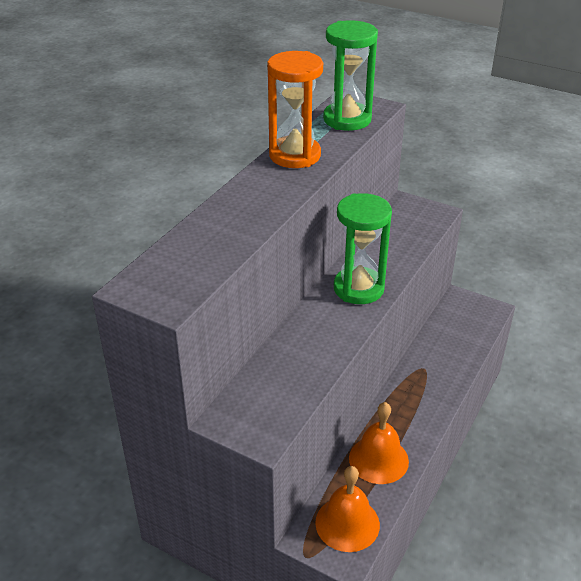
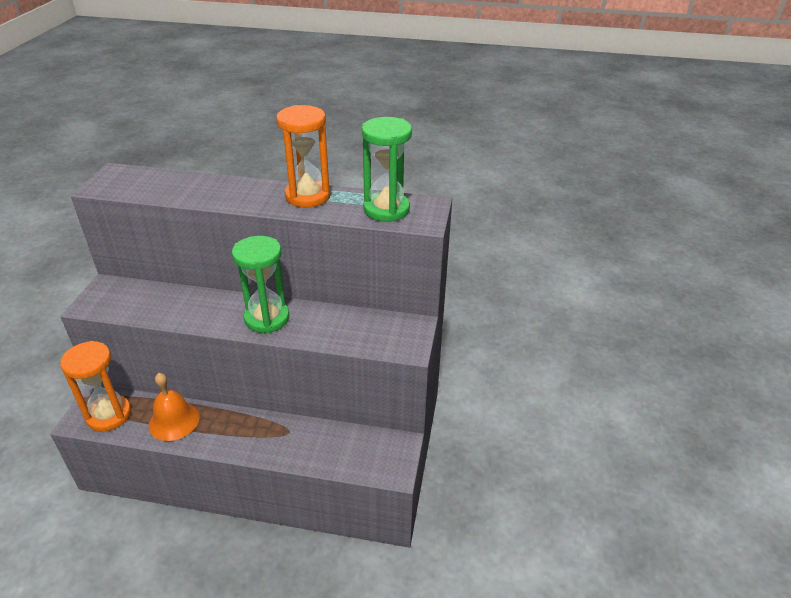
camera: 70 degrees right, 0 degrees up
(347, 523) = (109, 415): orange bell -> orange hourglass

